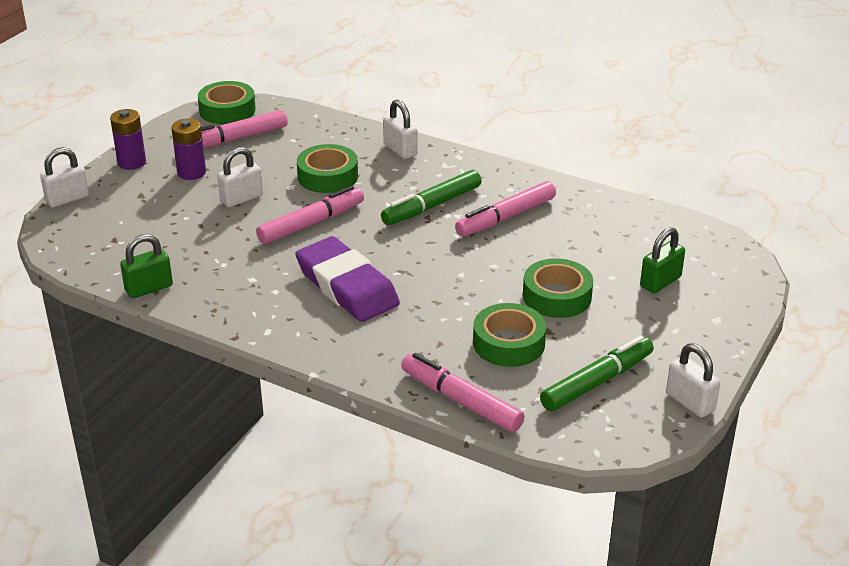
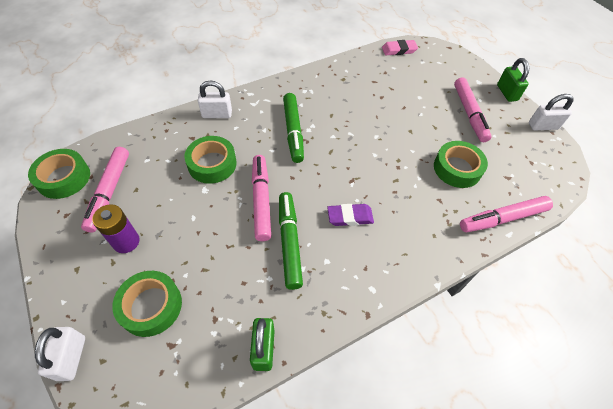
camera: 60 degrees left, 20 degrees up
(132, 162) = (67, 278): purple battery -> none
(241, 198) = (193, 226): white padlock -> none
(347, 286) = (350, 217): purple eraser -> purple eraser, size x0.52
(506, 217) = (332, 107): pink marker -> pink marker (469, 114)
(557, 296) = (424, 126): green tape -> green tape (151, 306)
(597, 382) = (511, 151): green marker -> green marker (289, 242)
(660, 282) = (436, 83): green padlock -> green padlock (507, 93)
(691, 231) = (399, 50): none -> pink eraser

